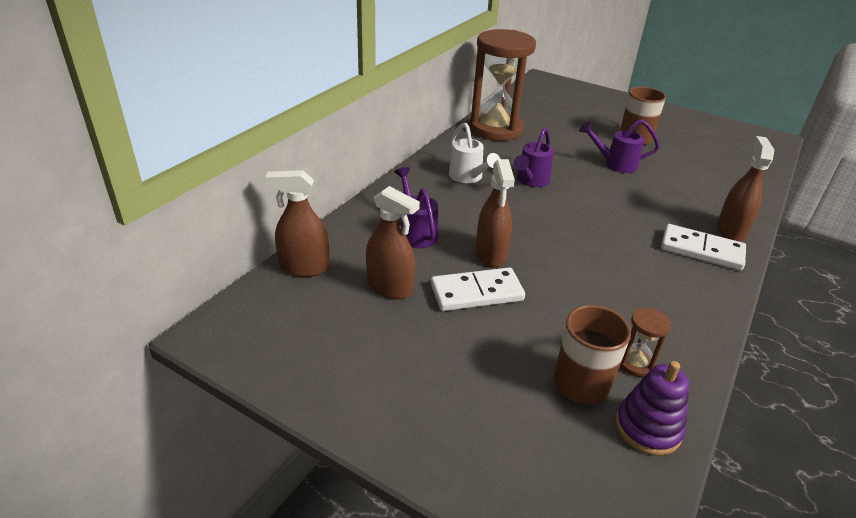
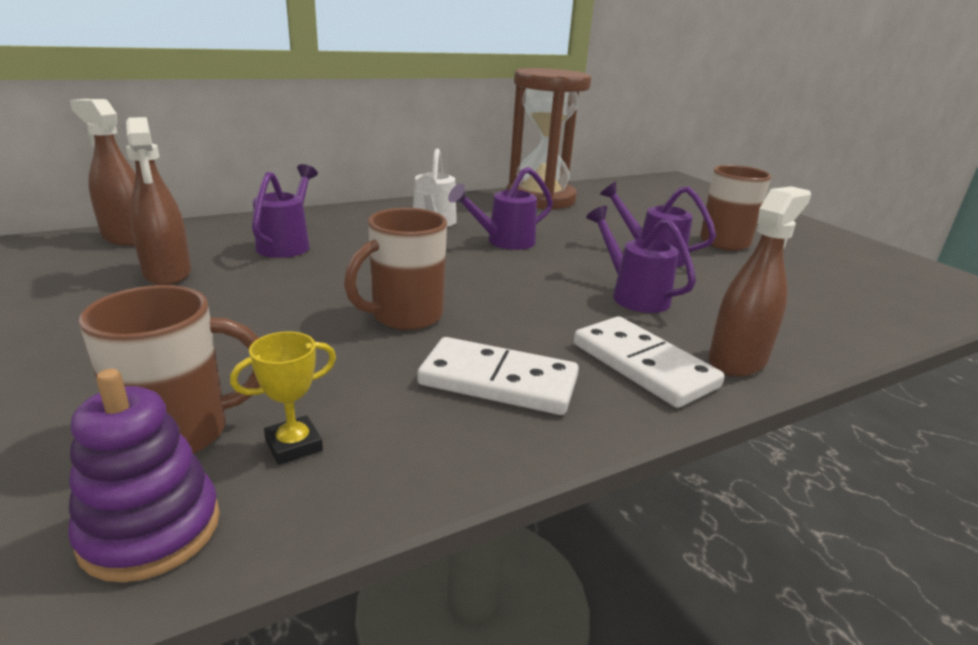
camera: 30 degrees right, 10 degrees down
(476, 293) = (244, 305): white domino -> white domino (498, 382)
(491, 254) = (330, 281): brown spray bottle -> none
(566, 264) = (404, 316): none -> brown mug
(635, 363) = (294, 445): brown hourglass -> yellow trophy
(643, 201) = (633, 295): none -> purple watering can

